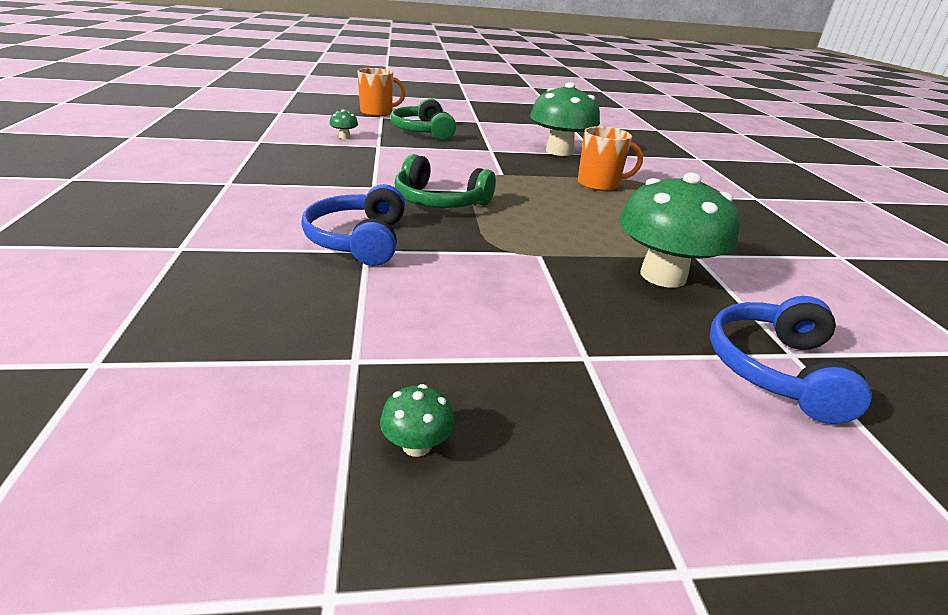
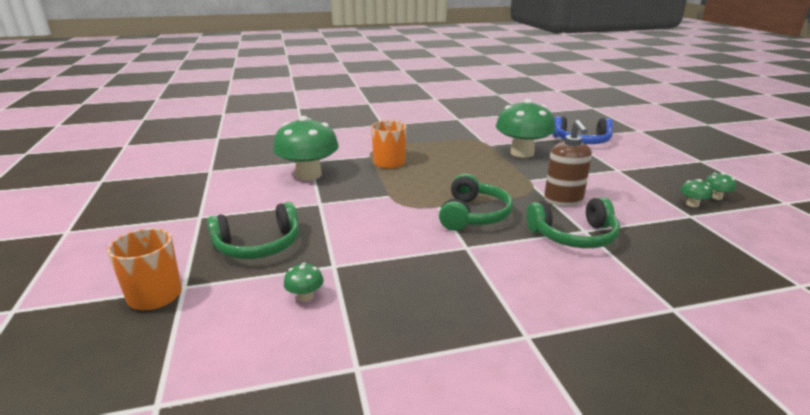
camera: 95 degrees left, 5 degrees down
(359, 240) = (574, 236): blue headphones -> green headphones
(397, 386) = (692, 204): none -> green mushroom
(460, 260) = (563, 200): none -> brown soap dispenser

